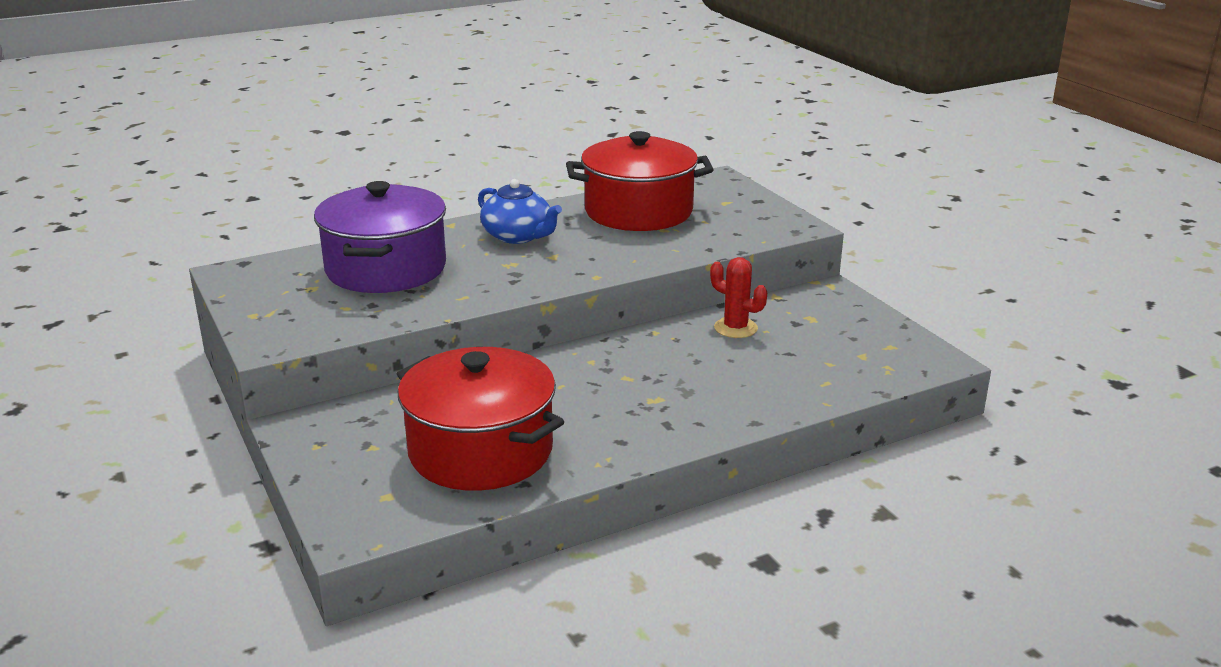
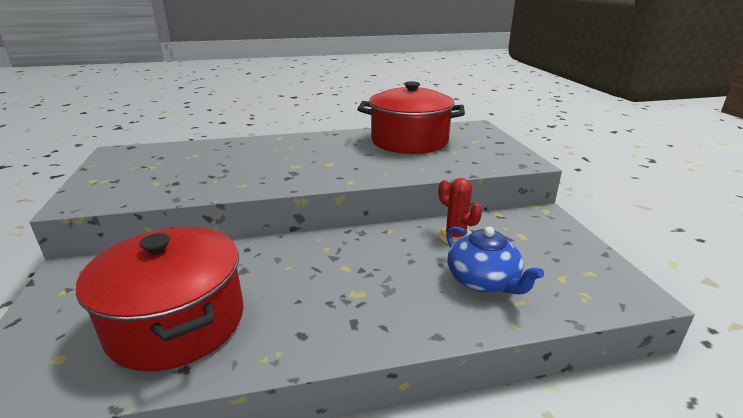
camera: 15 degrees right, 0 degrees up
(386, 269) = (210, 160): purple pot -> none
(518, 236) = (316, 148): blue teapot -> blue teapot (483, 281)

